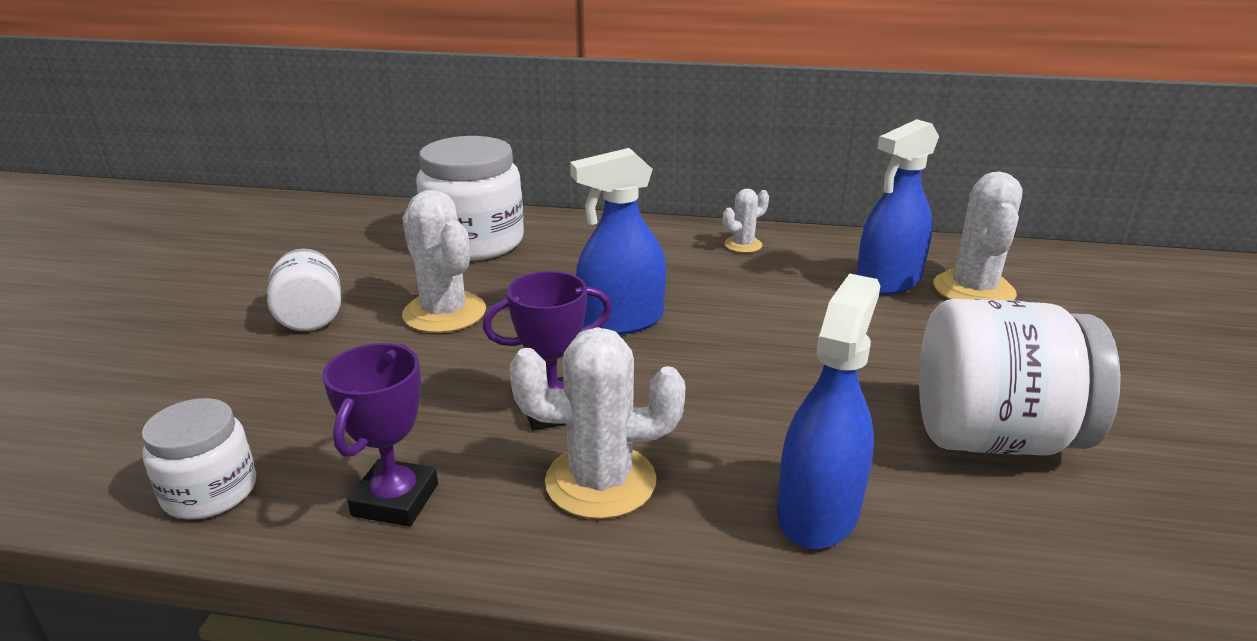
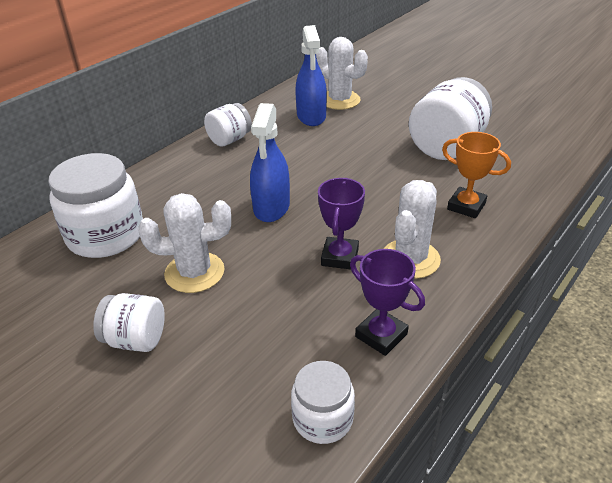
camera: 60 degrees left, 10 degrees up
(743, 245) = (229, 140): white cactus -> white jar
(818, 511) = (466, 206): blue spray bottle -> orange trophy

